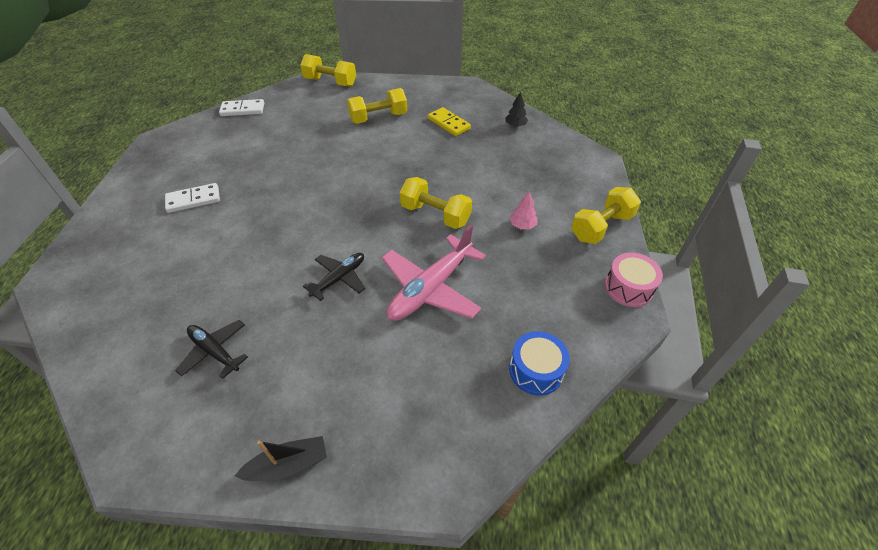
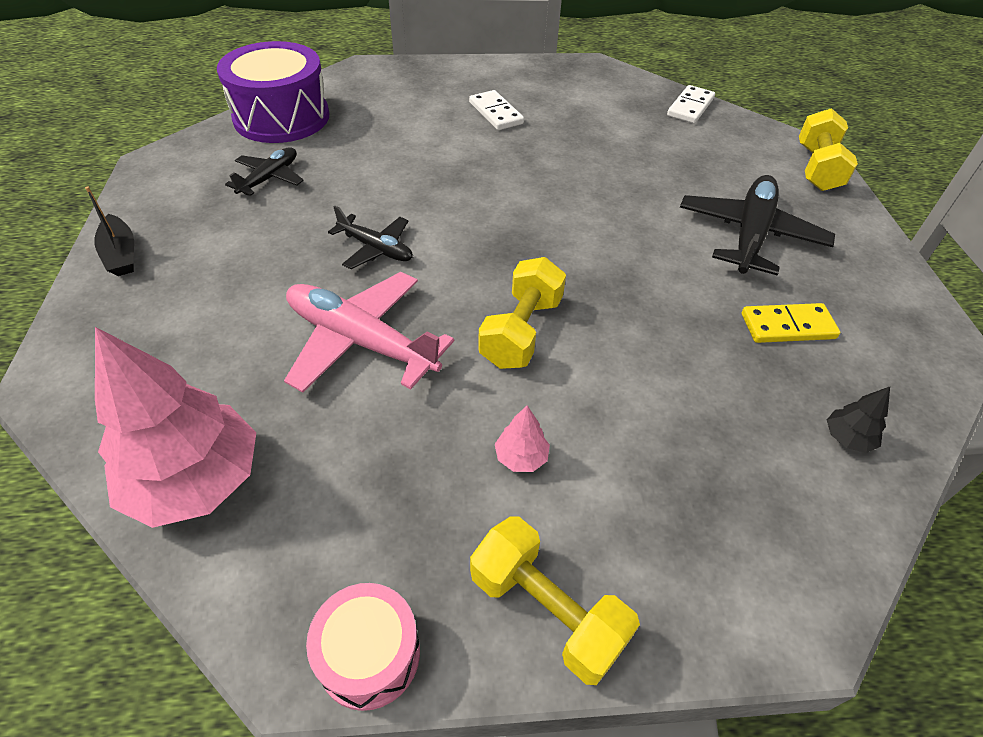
camera: 80 degrees right, 0 degrees up
(108, 348) = (281, 117): none -> purple drum
(242, 110) = (690, 107): white domino -> white domino turned 45 degrees clockwise
(378, 118) = (749, 234): yellow dumbbell -> black plane
(449, 123) = (787, 326): yellow domino -> yellow domino turned 45 degrees clockwise
(536, 370) = (195, 481): blue drum -> pink tree

